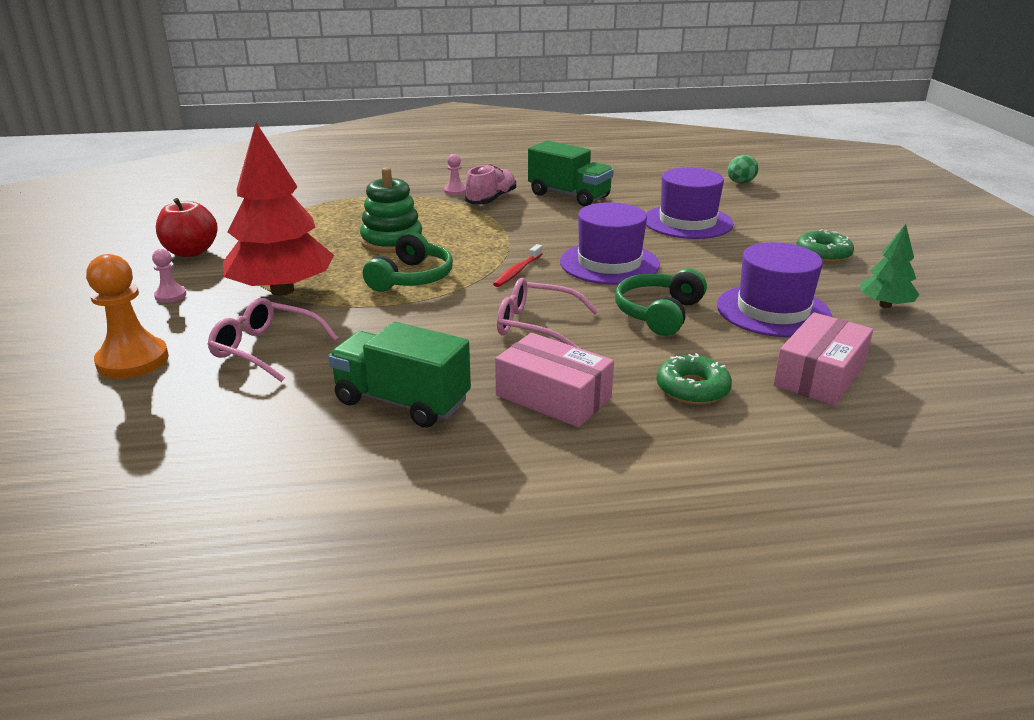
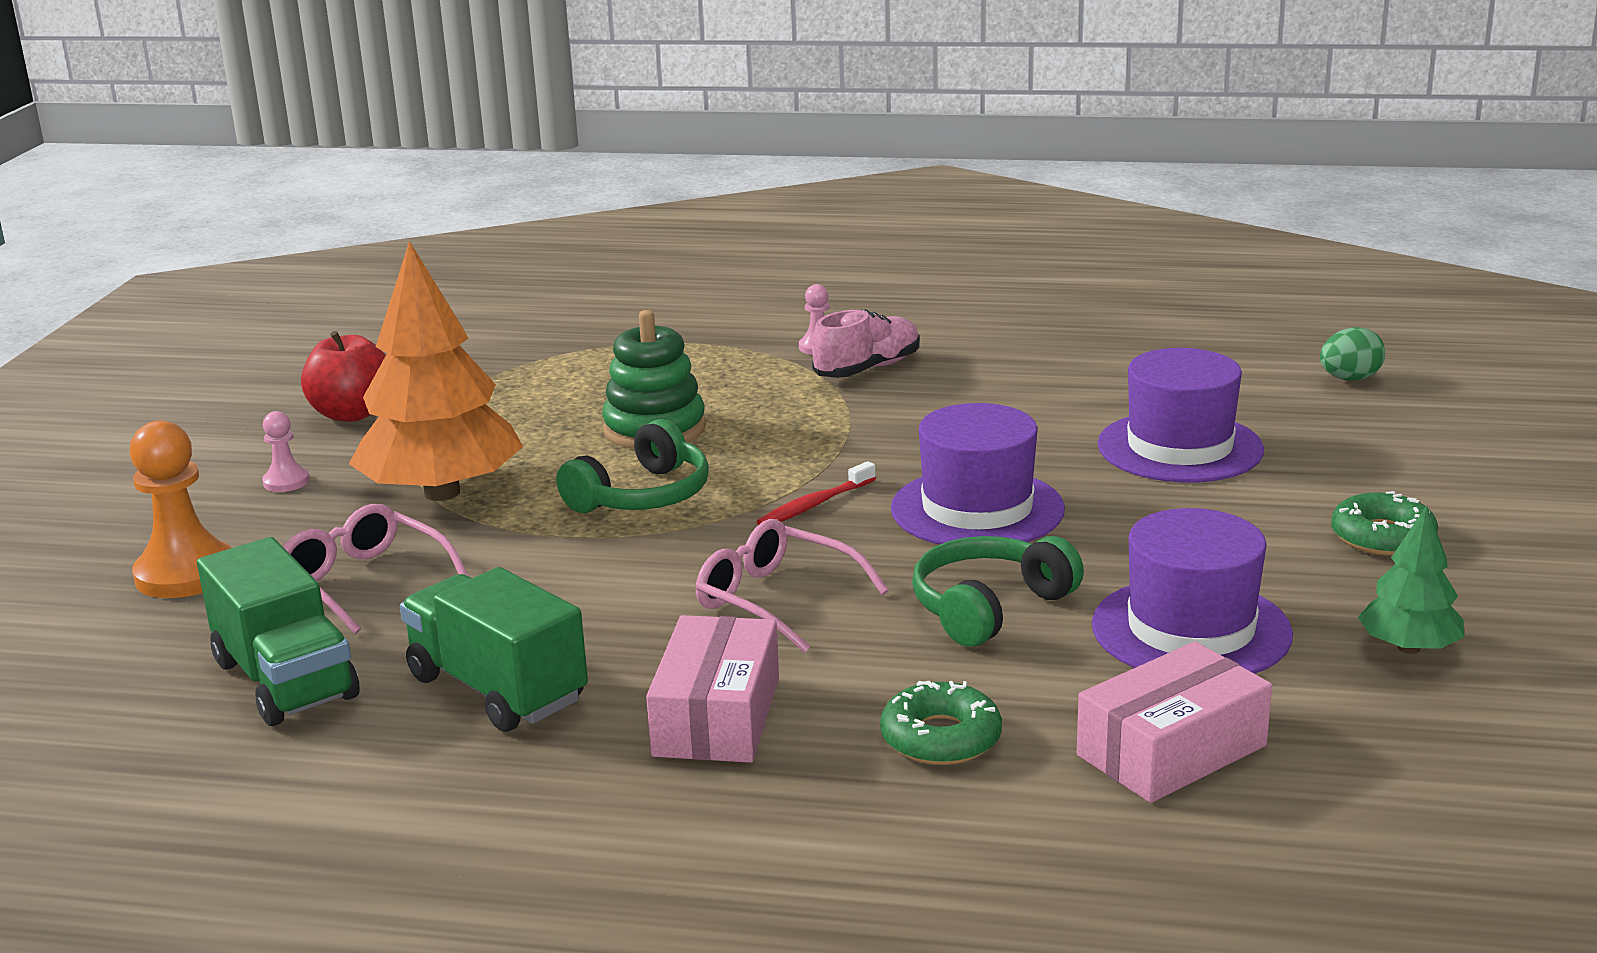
camera: 20 degrees right, 5 degrees down
(282, 290) = (442, 492): red tree -> orange tree
(553, 397) = (717, 716): pink box -> pink box turned 45 degrees clockwise
(569, 196) = (1007, 374): green truck -> green truck (285, 680)

